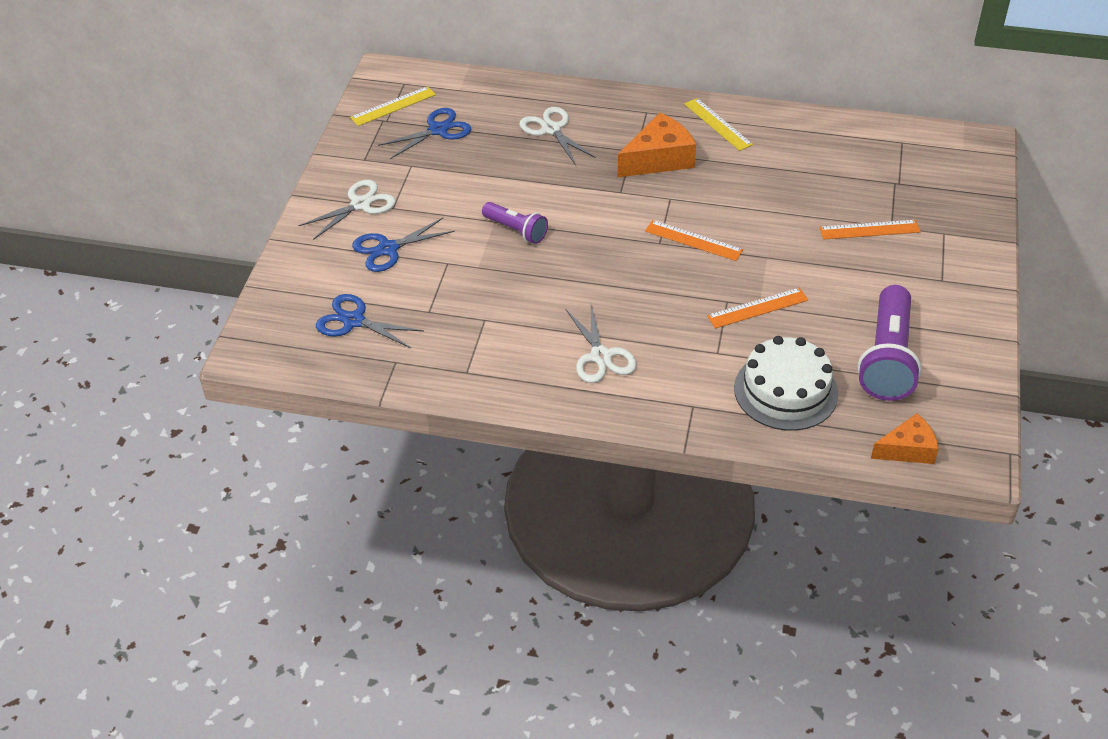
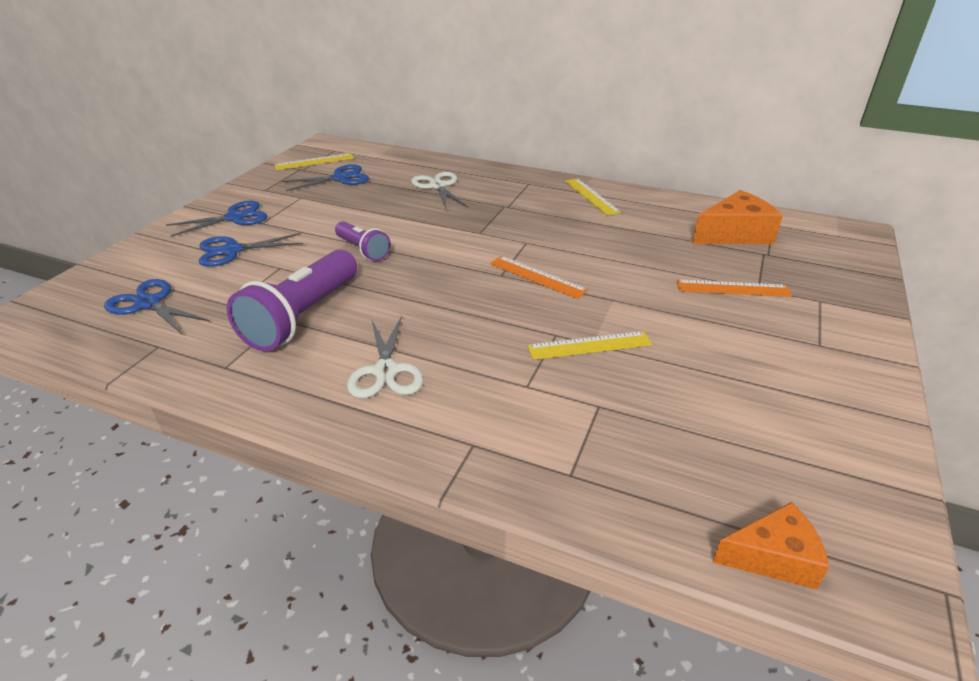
camera: 10 degrees right, 10 degrees down
(360, 204) = (235, 217): white scissors -> blue scissors
(659, 159) = (527, 214): orange cheese -> orange cheese (734, 234)
(757, 308) = (589, 345): orange ruler -> yellow ruler
(785, 391) = (602, 443): white cake -> none
(887, 359) = (746, 423): purple flashlight -> purple flashlight (302, 317)

